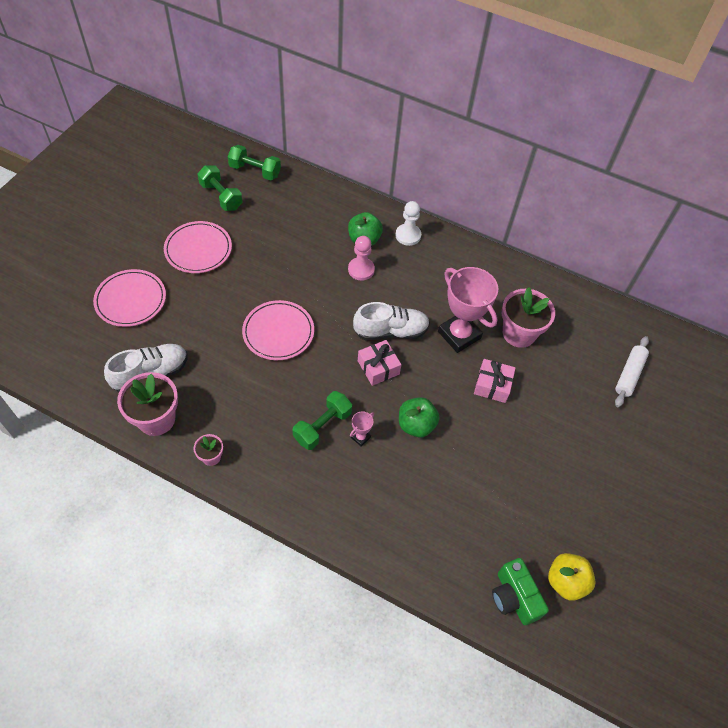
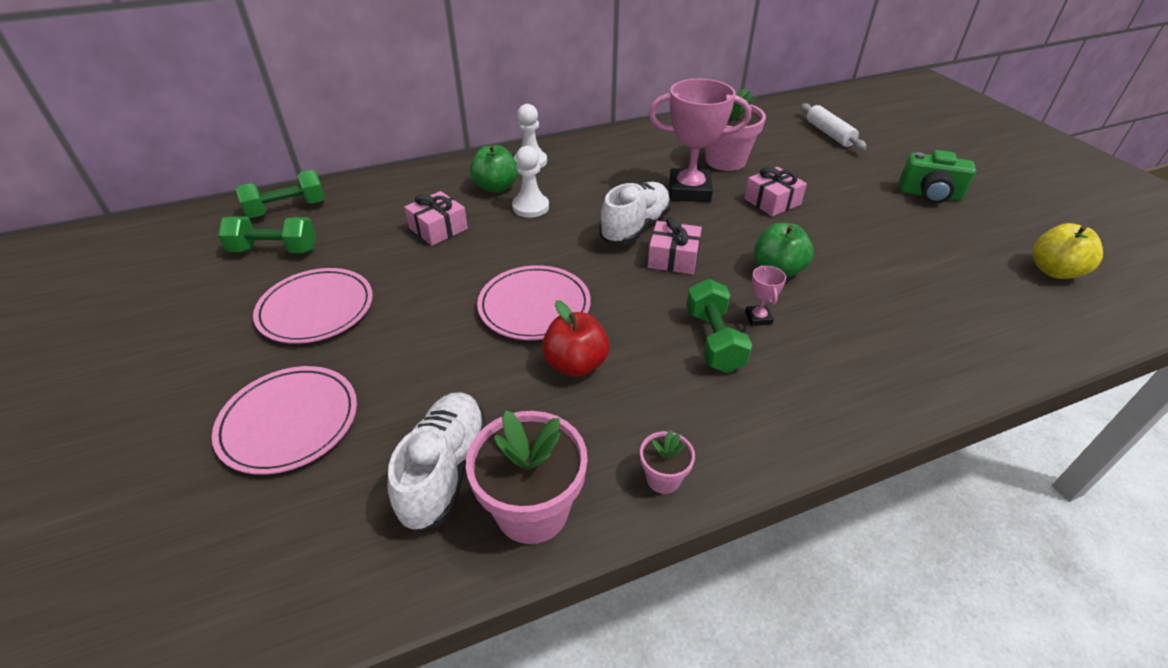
camera: 45 degrees left, 15 degrees down
(252, 378) = (575, 364): none -> red apple
(301, 245) = (438, 228): none -> pink gift
(361, 269) = (530, 207): pink pawn -> white pawn
(514, 597) = (1061, 313): green camera -> green camera (929, 195)

